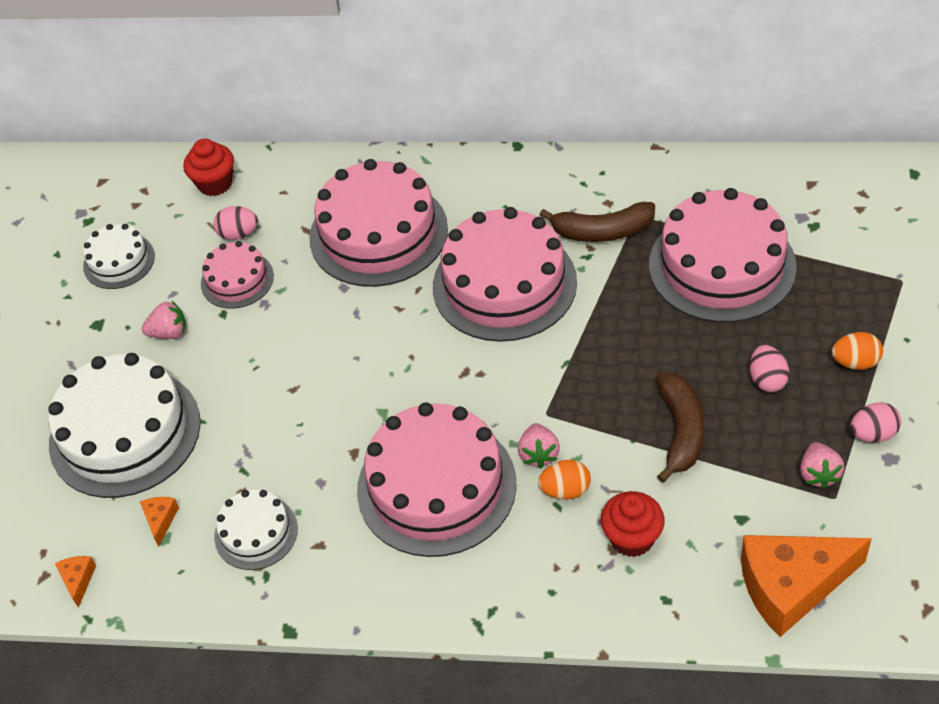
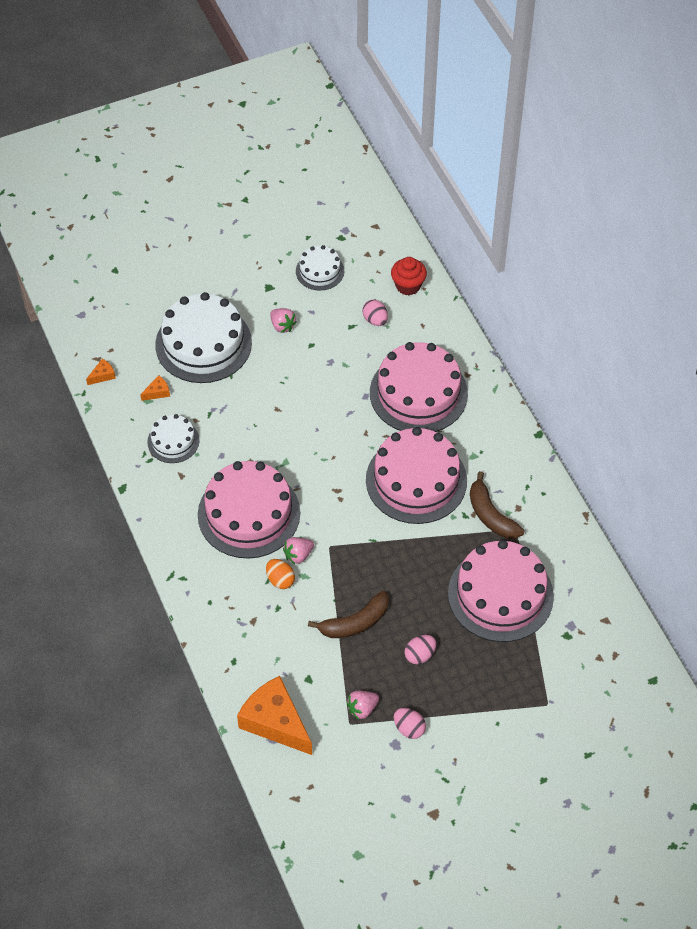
camera: 55 degrees right, 5 degrees up
(237, 280) = (340, 338): pink cake -> none
(632, 538) = (265, 627): red cupcake -> none
(855, 362) = (461, 699): orange egg -> none

